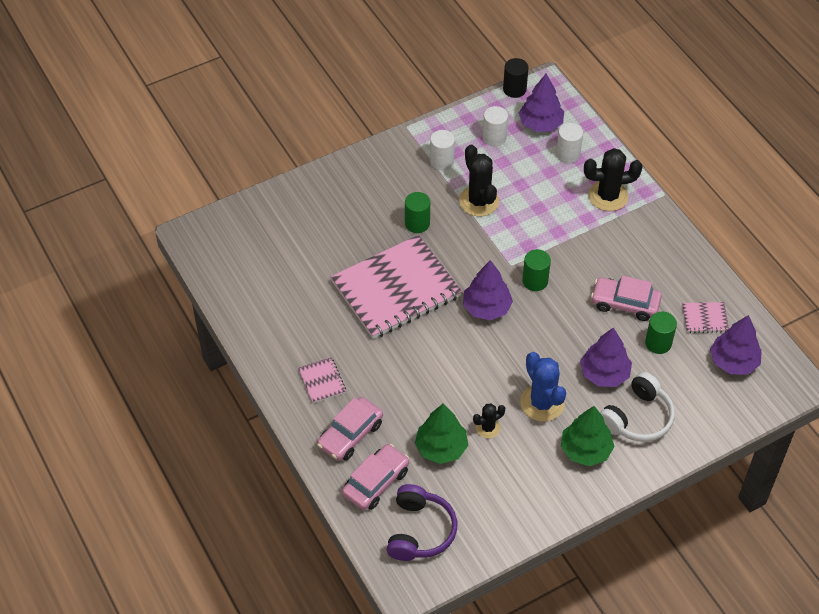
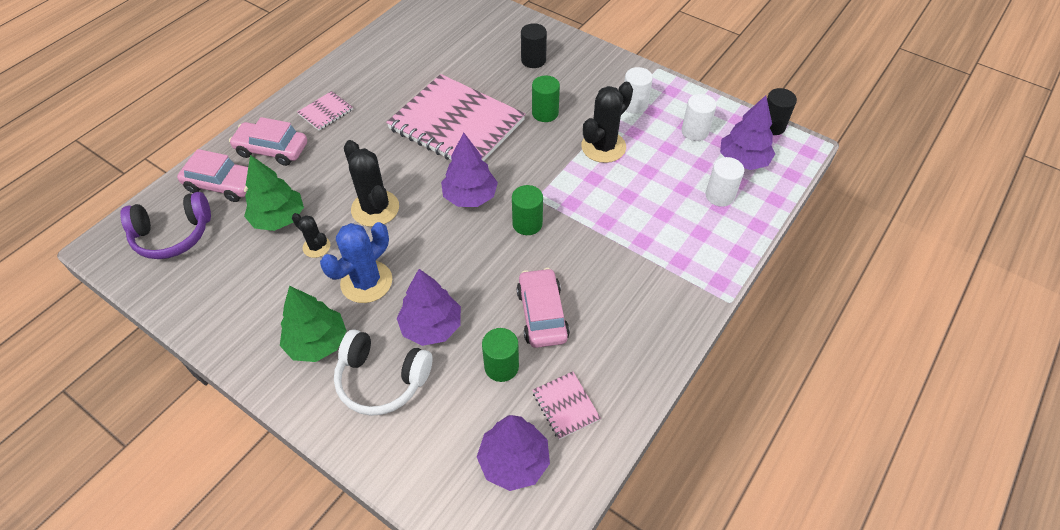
camera: 65 degrees right, 0 degrees up
(343, 206) = (533, 60): none -> black cylinder
(608, 196) = (687, 249): black cactus -> black cactus (375, 208)

